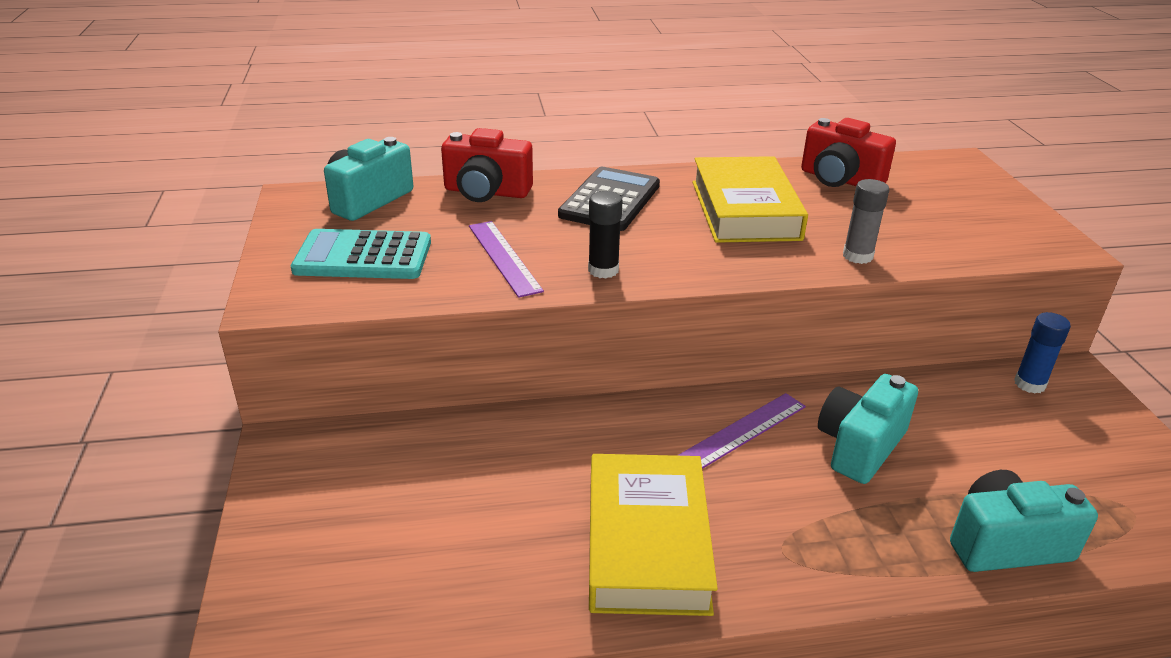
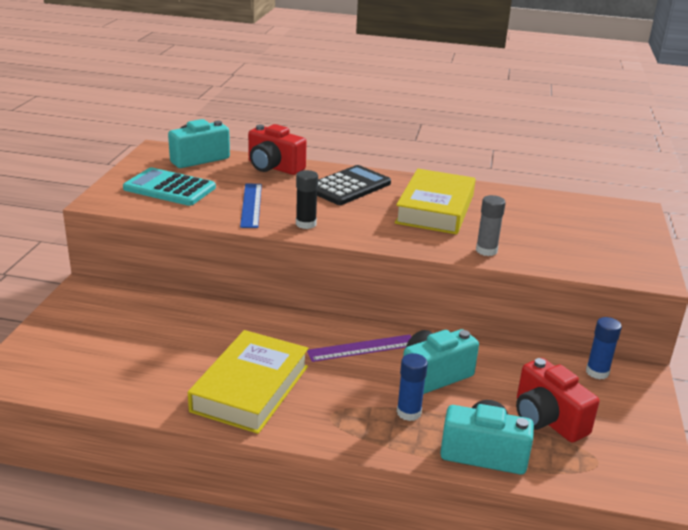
camera: 20 degrees right, 5 degrees down
(503, 257) = (251, 205): purple ruler -> blue ruler
(840, 180) = (525, 204): red camera -> red camera (547, 419)
(874, 512) = (408, 412): none -> blue glue stick

